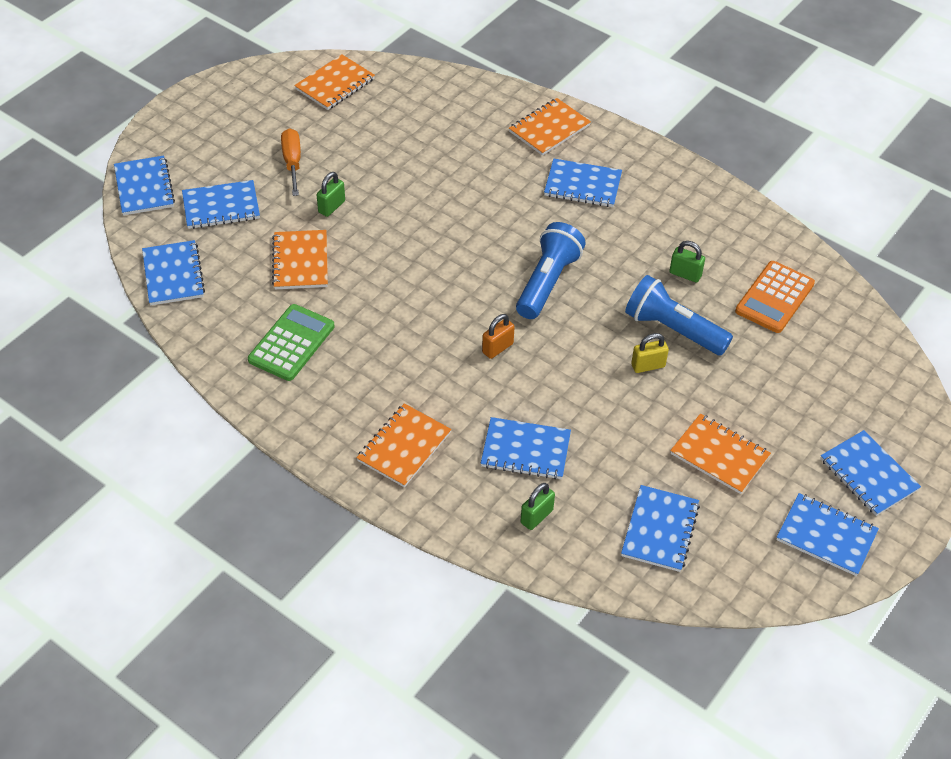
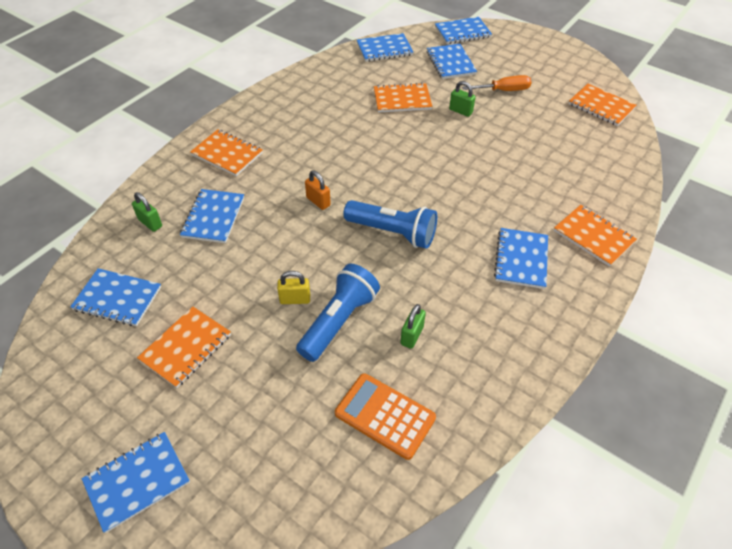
camera: 90 degrees right, 0 degrees up
(291, 343) = (325, 100): green calculator -> none
(648, 366) = (295, 299): yellow padlock -> yellow padlock turned 75 degrees counterclockwise
(826, 536) = (75, 429): blue notebook -> none

